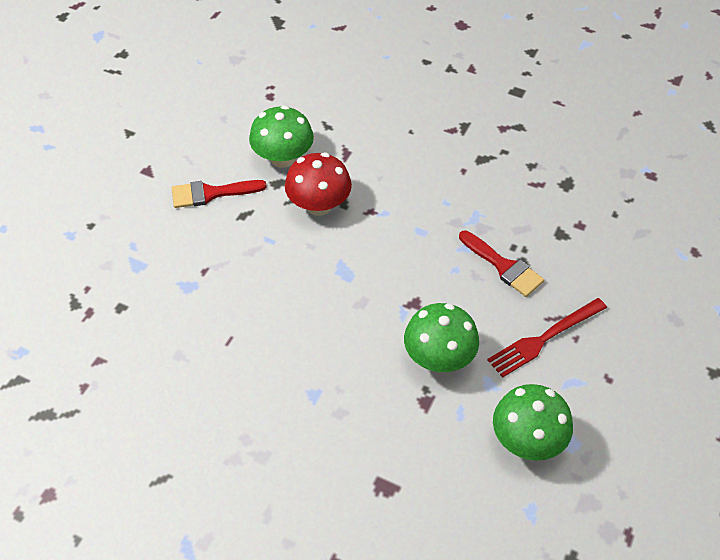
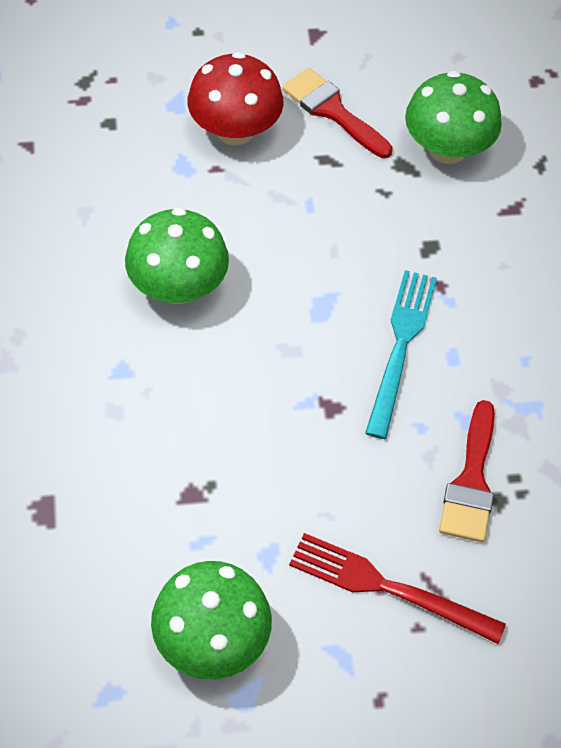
camera: 55 degrees right, 5 degrees up
(319, 205) = (404, 225): red mushroom -> red mushroom (235, 130)
(397, 250) = (401, 346): none -> turquoise fork
(439, 358) = (267, 477): green mushroom -> green mushroom (178, 287)

